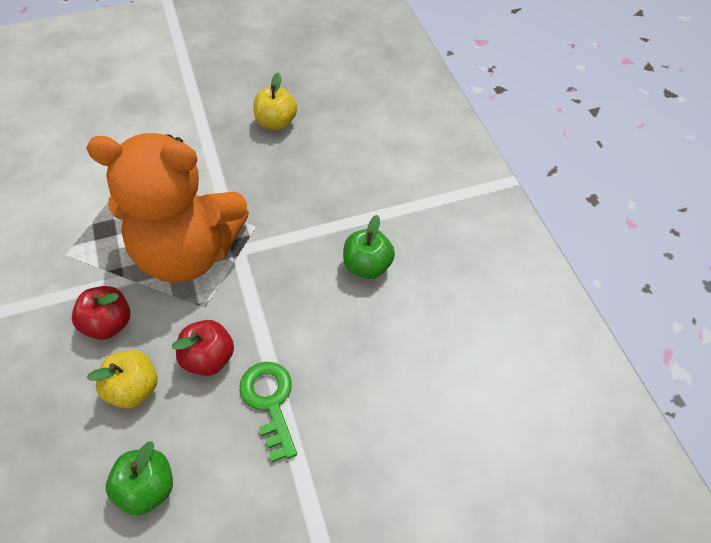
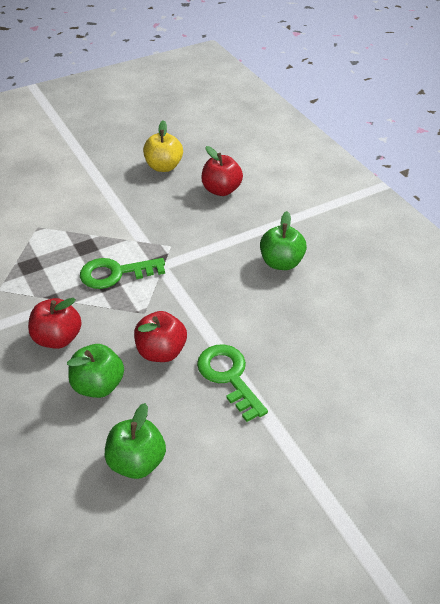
camera: 10 degrees left, 10 degrees down
(134, 389) = (98, 385): yellow apple -> green apple
(188, 253) = (115, 273): orange teddy bear -> green key
(329, 162) = (221, 190): none -> red apple

